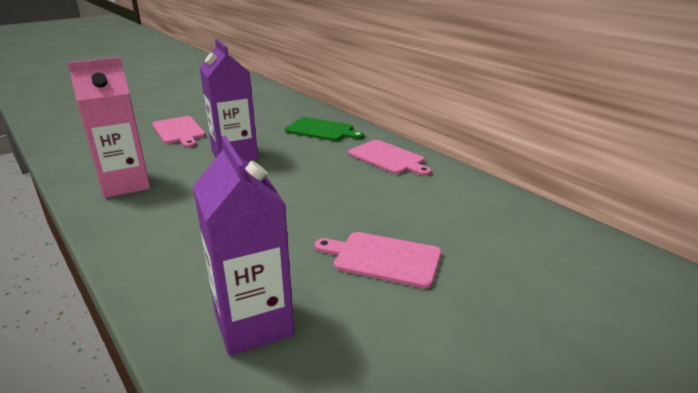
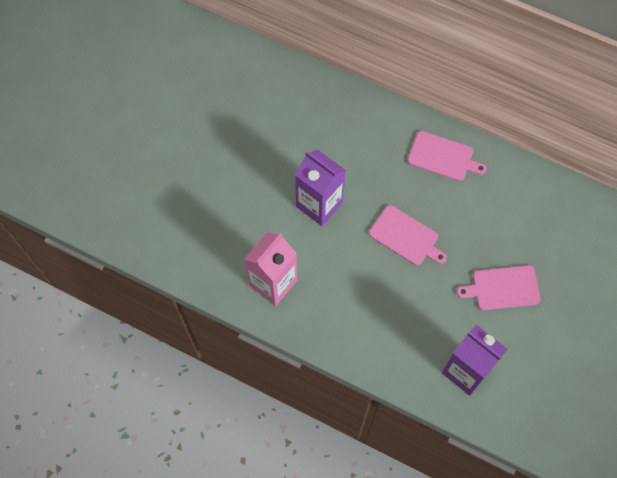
camera: 25 degrees left, 40 degrees up
(179, 131) = (234, 182): pink cutting board -> pink cutting board (406, 237)
(321, 130) = (359, 127): green cutting board -> none

